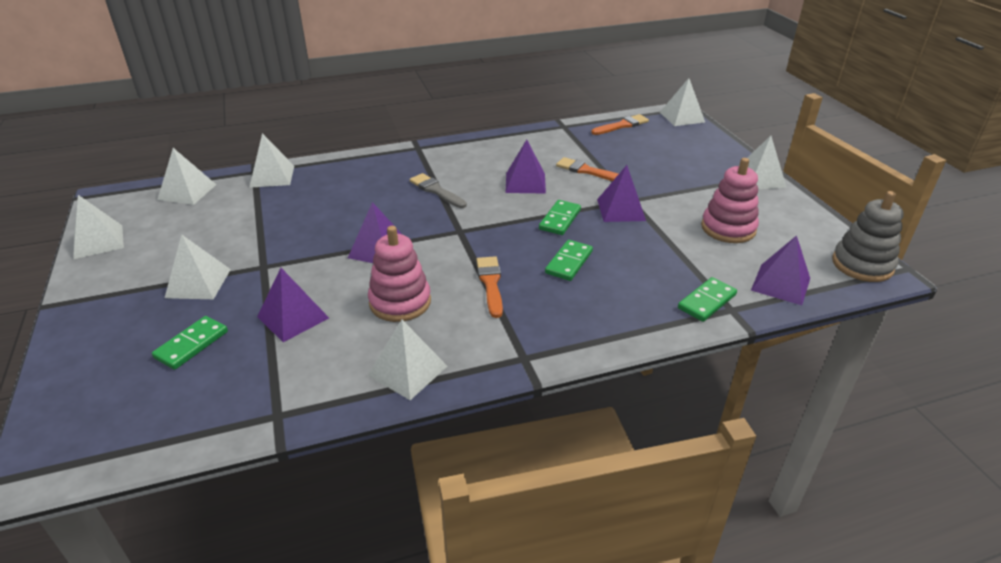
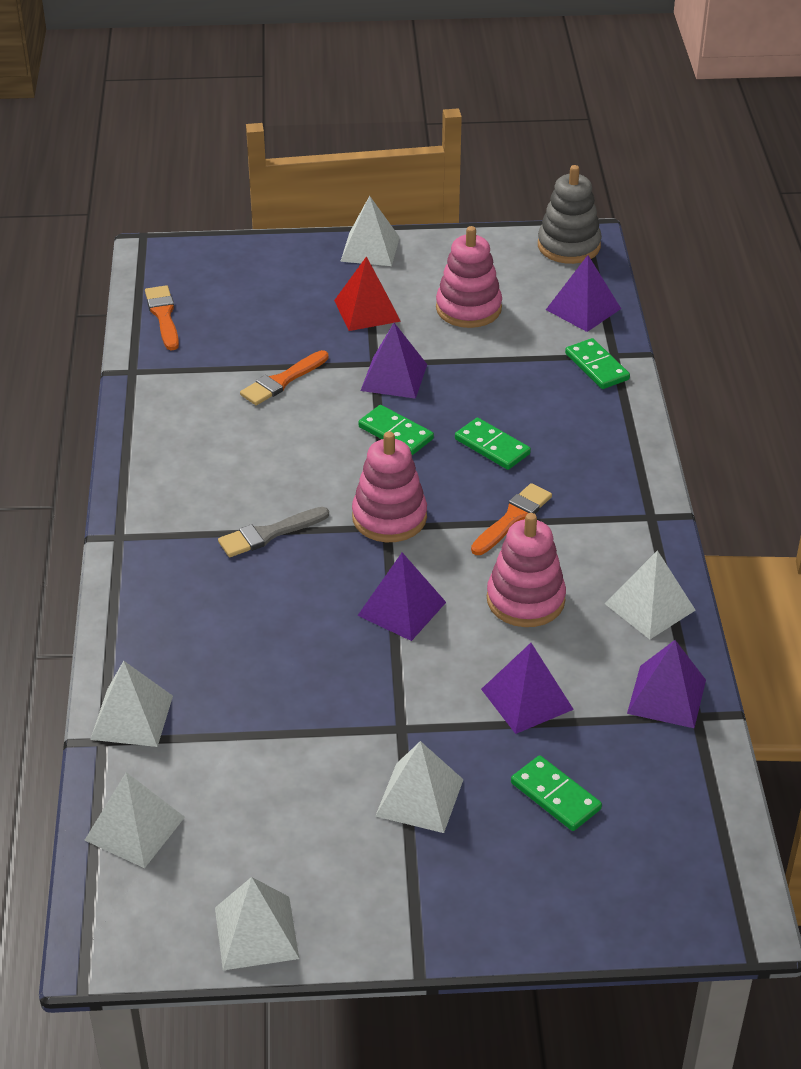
camera: 75 degrees left, 5 degrees up
(469, 230) = (389, 517): none -> pink stacking toy
(490, 283) = (513, 518): orange brush -> orange brush turned 120 degrees clockwise
(525, 183) = (287, 444): purple pyramid -> purple pyramid (666, 696)
(682, 117) = (168, 255): white pyramid -> none
(687, 188) = (367, 310): none -> red pyramid

